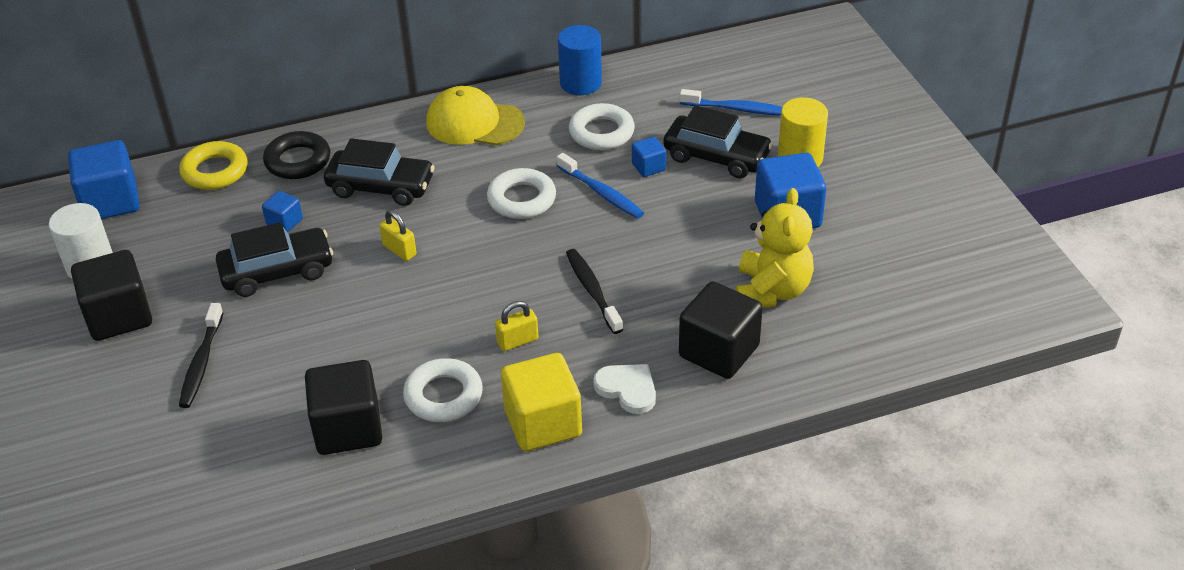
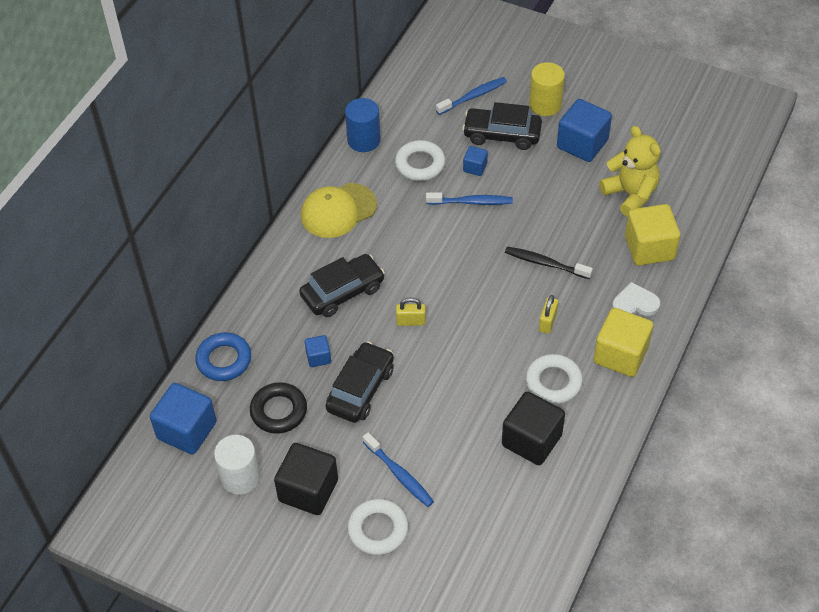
camera: 45 degrees left, 10 degrees up
(201, 363) = (399, 474): black toothbrush -> blue toothbrush
(215, 171) = (224, 360): yellow ring -> blue ring
(298, 161) = (267, 314): black ring -> black ring (279, 411)
(521, 199) = (434, 239): white ring -> white ring (378, 530)
(716, 157) = (502, 135): black car -> black car turned 150 degrees counterclockwise
(719, 351) = (649, 248): black cube -> yellow cube

